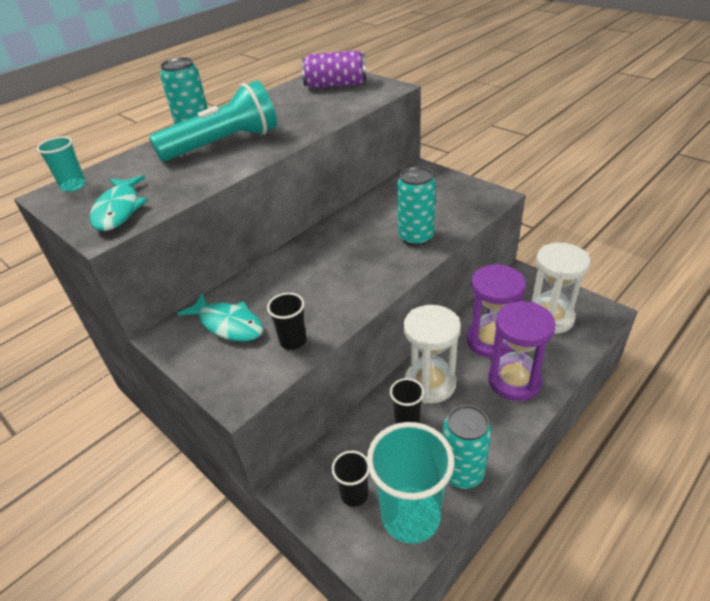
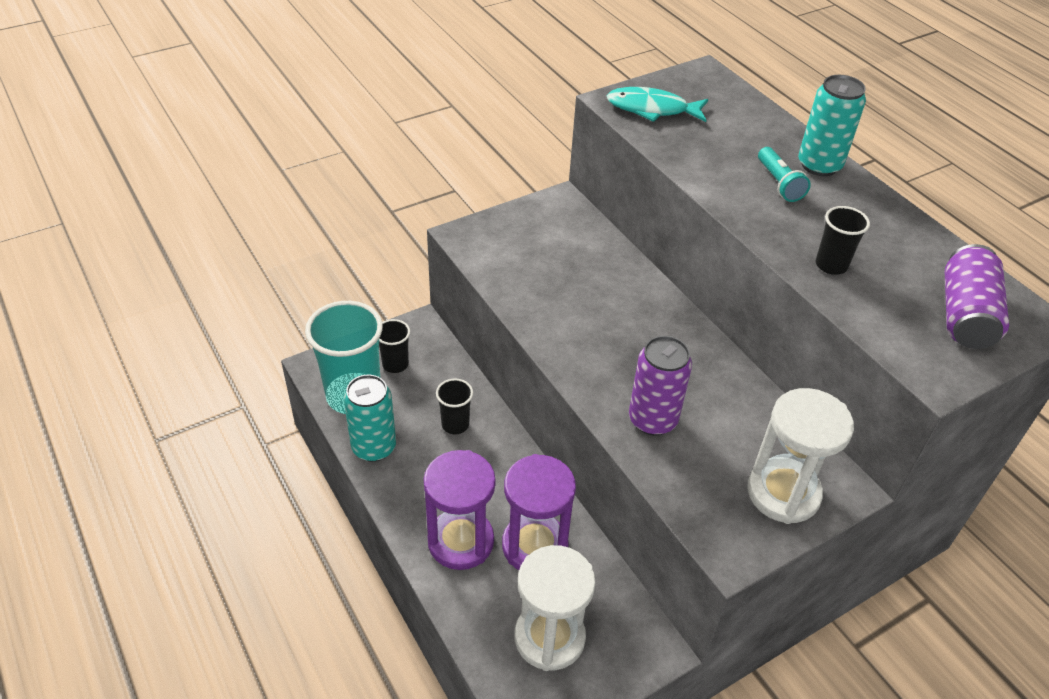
camera: 100 degrees right, 5 degrees up
(73, 186) = (717, 84): turquoise cup -> none
(224, 144) = (779, 183): turquoise flashlight -> turquoise flashlight, size x0.47
(228, 324) = (559, 239): turquoise fish -> none
(293, 341) = (513, 277): black cup -> black cup (831, 265)
(416, 237) = (652, 420): turquoise can -> purple can
(430, 383) = (494, 460): white hourglass -> white hourglass (783, 493)

